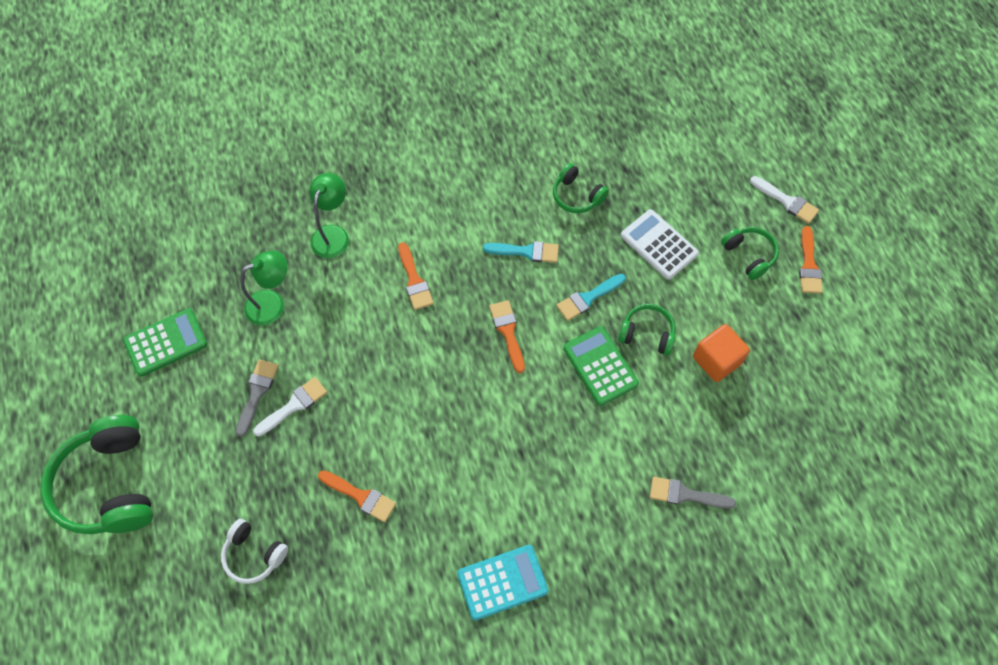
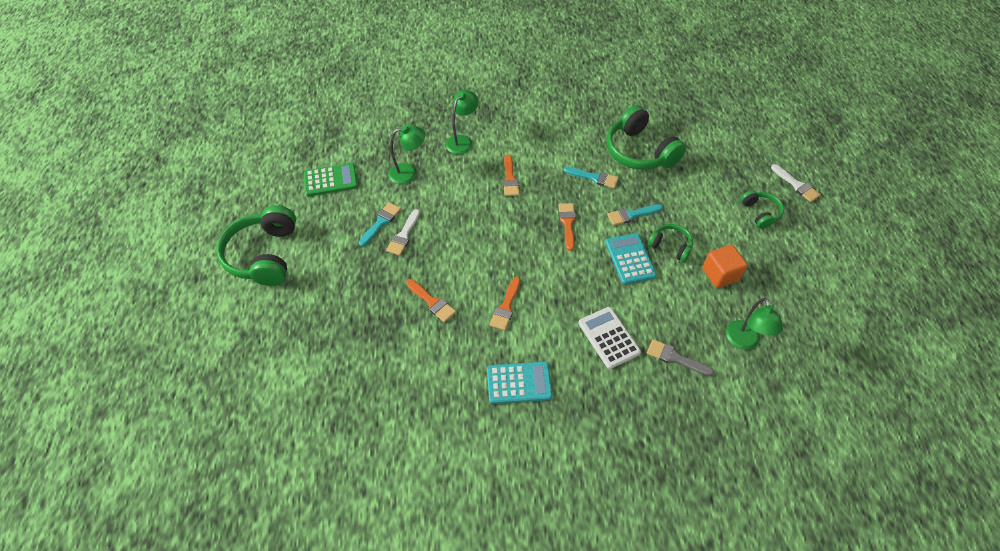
camera: 15 degrees right, 10 degrees down
(254, 554) = (346, 321): white headphones -> none
(257, 393) = (381, 222): grey brush -> turquoise brush
(294, 405) = (403, 235): white brush -> white brush turned 135 degrees clockwise
(577, 196) = (639, 151): green headphones -> green headphones, size x1.92
(600, 366) = (630, 259): green calculator -> turquoise calculator
(659, 245) = (692, 193): white calculator -> white calculator (608, 338)
(763, 449) = (744, 341): none -> green lamp
(809, 265) = (805, 228): orange brush -> orange brush (506, 307)

